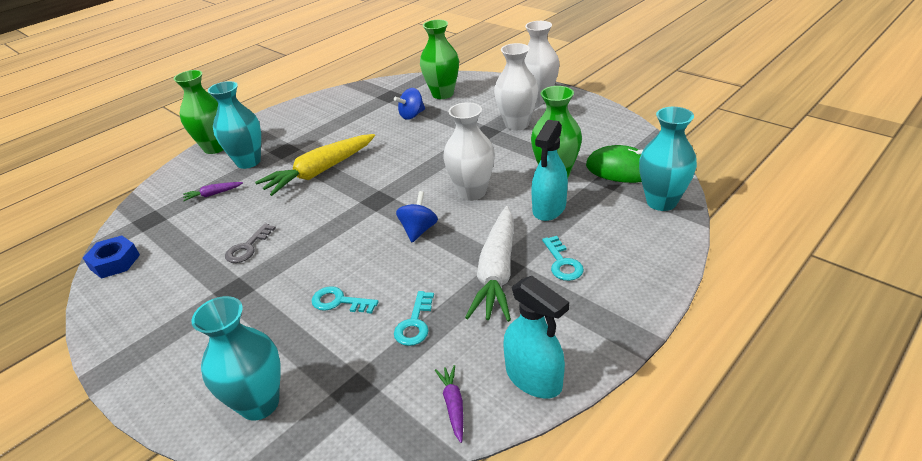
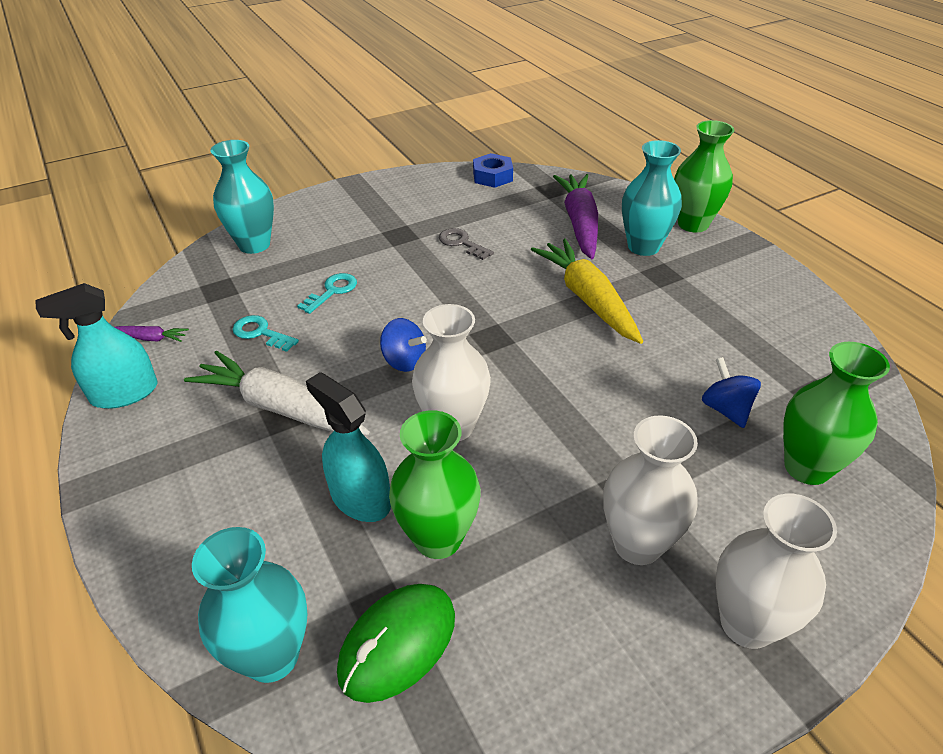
camera: 105 degrees right, 5 degrees up
(213, 194) = (579, 223): purple carrot -> purple carrot, size x2.30
(562, 263) = (246, 471): turquoise key -> none

